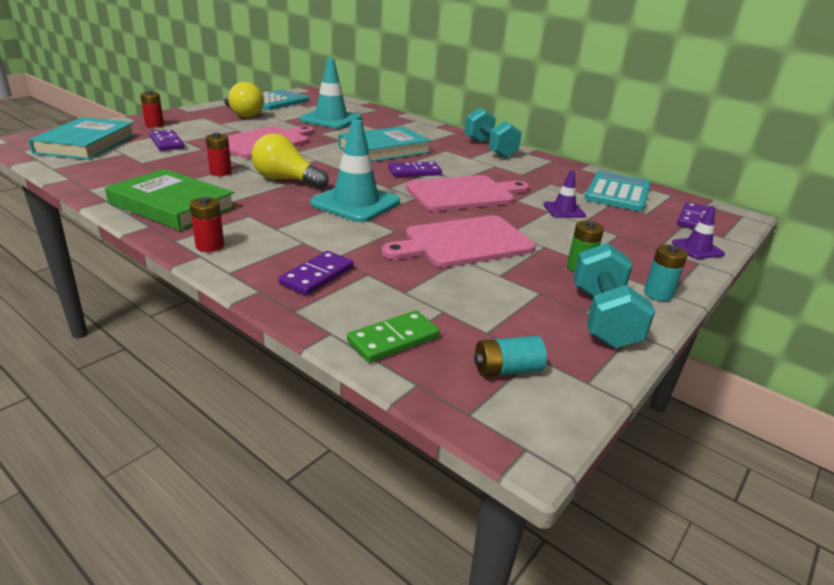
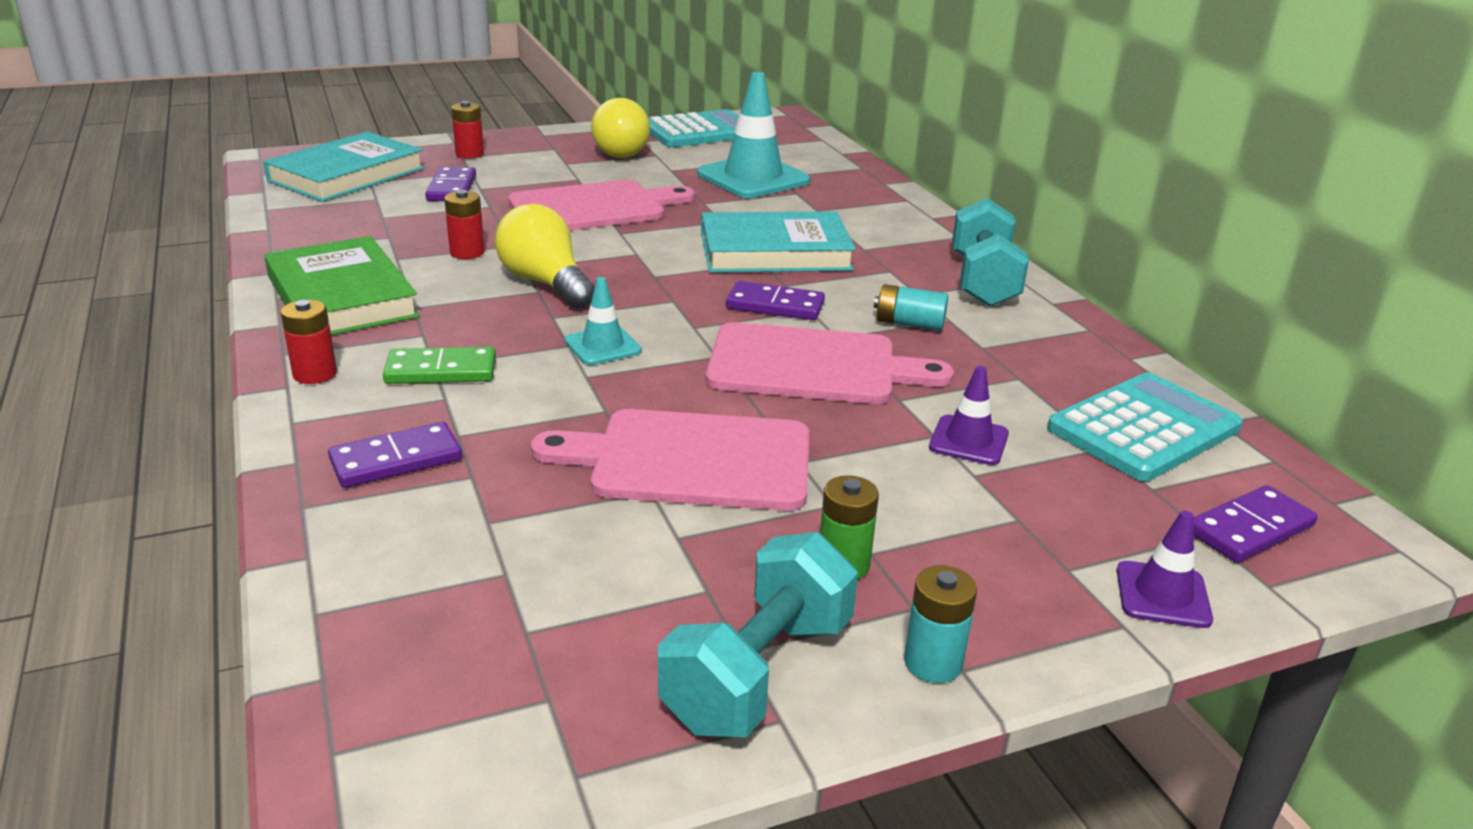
camera: 30 degrees right, 0 degrees up
(355, 203) = (603, 346): turquoise traffic cone -> turquoise traffic cone, size x0.51
(393, 339) = (375, 596): green domino -> green domino (441, 370)
(507, 370) = (474, 705): turquoise battery -> turquoise battery (909, 324)

